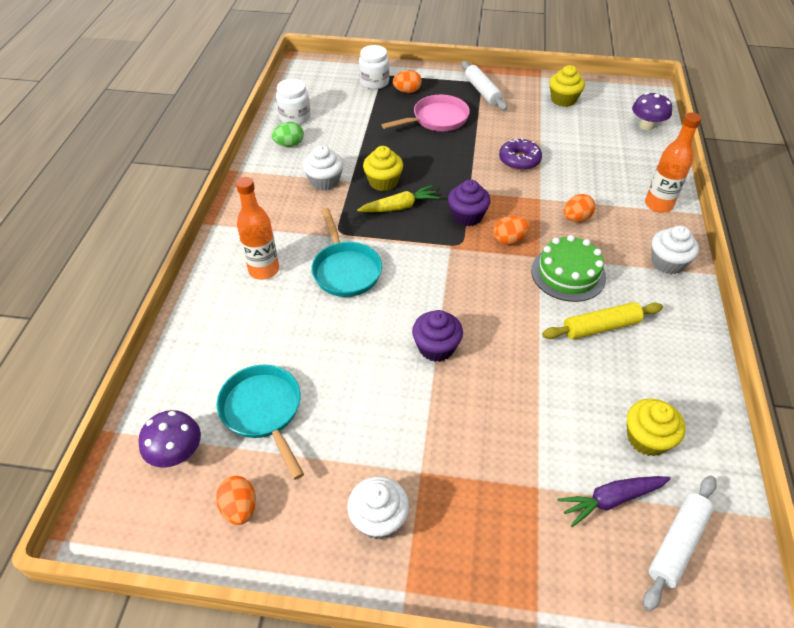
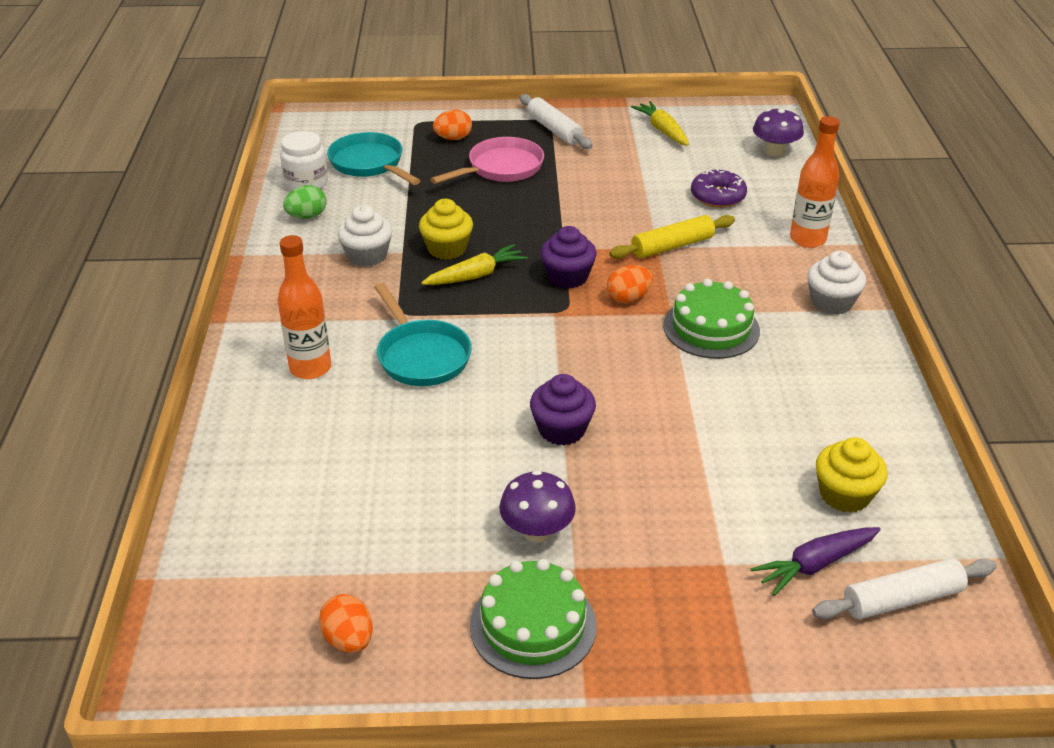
camera: 10 degrees left, 10 degrees down
(177, 453) = (248, 591): purple mushroom -> purple mushroom (537, 531)
(263, 411) = (352, 529): turquoise pan -> turquoise pan (369, 164)
(374, 82) = (406, 131): white jar -> none
(379, 518) = (533, 625): white cupcake -> green cake
(519, 160) = (621, 206): purple donut -> purple donut (717, 196)
(563, 100) = (662, 130): yellow cupcake -> yellow carrot
(576, 218) = (708, 265): orange egg -> none
(600, 327) = (764, 382): yellow rolling pin -> yellow rolling pin (672, 246)
(677, 544) = (902, 599): white rolling pin -> white rolling pin turned 45 degrees clockwise

